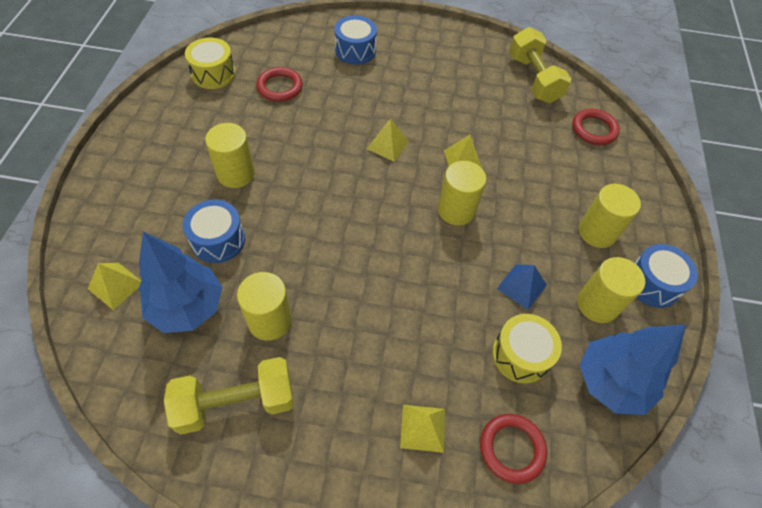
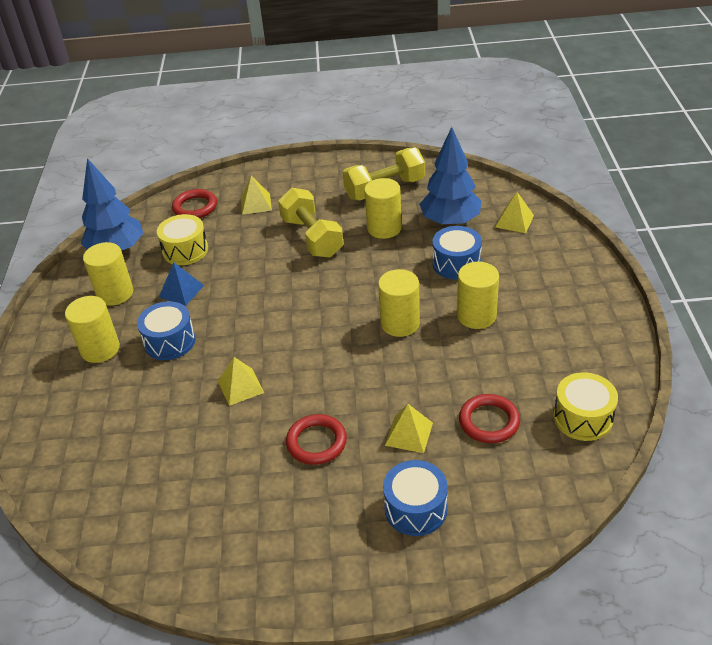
camera: 175 degrees right, 15 degrees down
(387, 145) = (330, 383): yellow pyramid -> yellow pyramid (409, 434)
(456, 210) = (244, 335): yellow cylinder -> yellow cylinder (400, 323)
(533, 79) = (143, 529): yellow dumbbell -> yellow dumbbell (312, 237)
(594, 129) = (72, 467): red ring -> red ring (316, 442)
(652, 283) = (58, 319): blue drum -> blue drum (170, 341)

